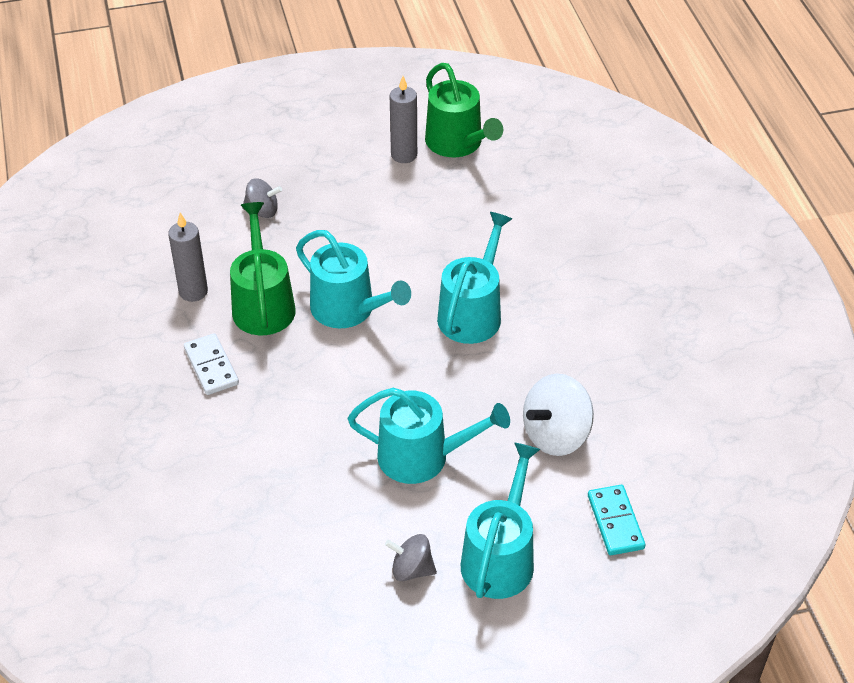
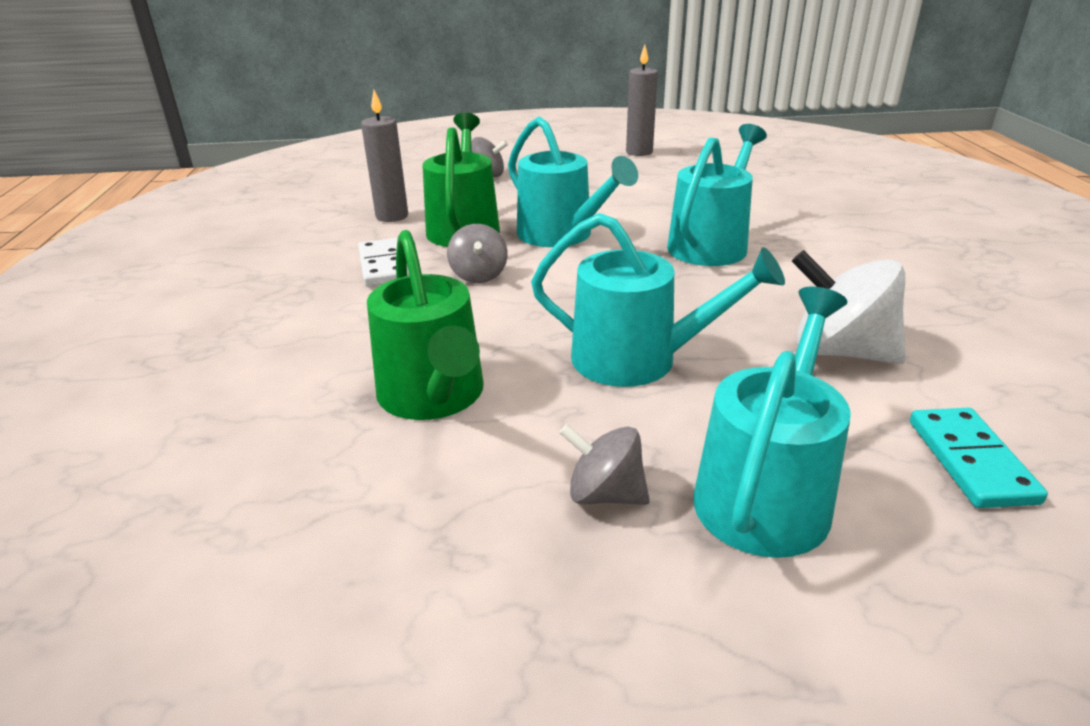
camera: 10 degrees right, 15 degrees down
(292, 372) = (479, 275): none -> grey spinning top
(457, 143) = (694, 148): green watering can -> green watering can (434, 396)
(556, 435) = (840, 351): white spinning top -> white spinning top turned 60 degrees clockwise

